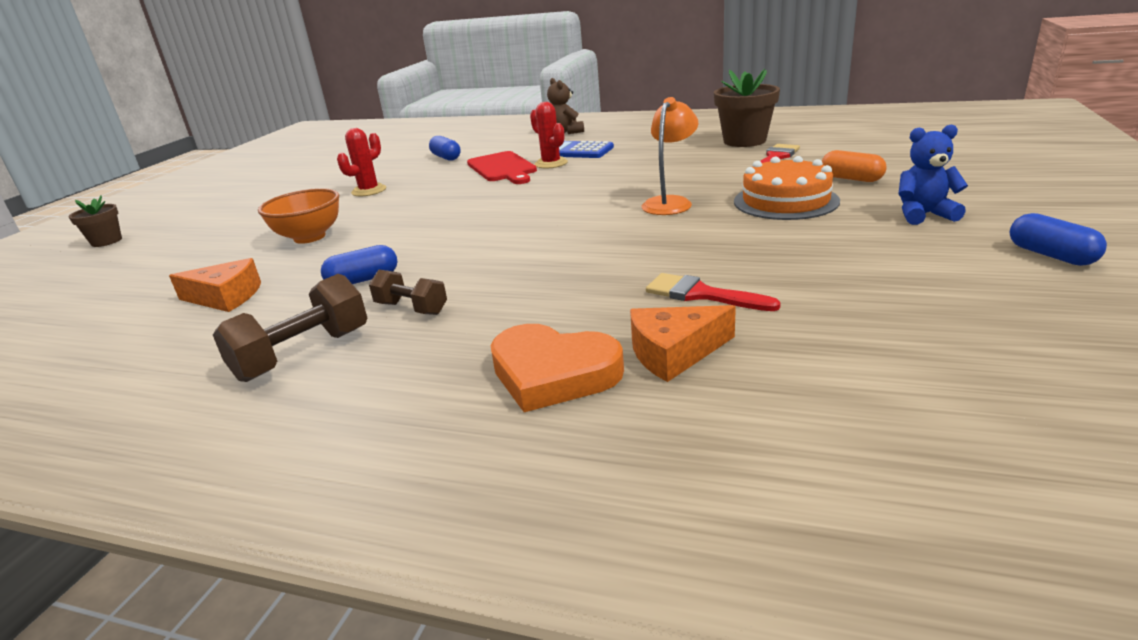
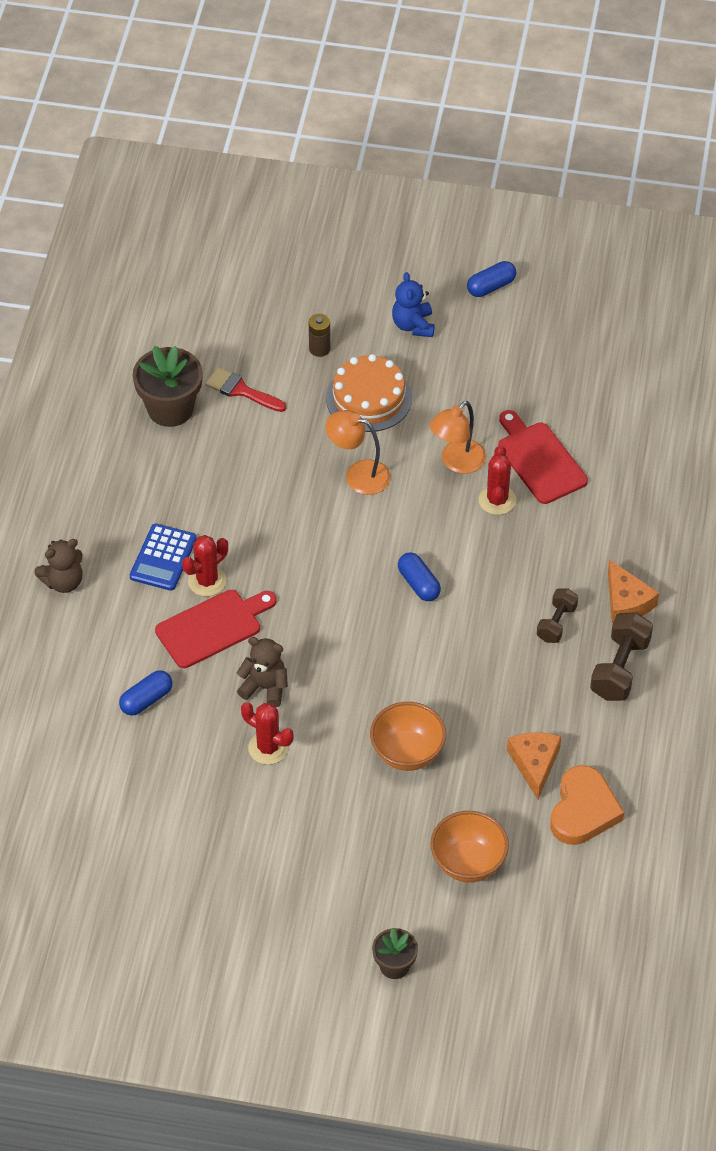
camera: 100 degrees left, 25 degrees up
(156, 267) = (468, 863): none -> orange bowl
(303, 354) = (620, 669): brown dumbbell -> brown dumbbell turned 75 degrees clockwise
(363, 280) = (507, 671): blue capsule -> blue capsule (419, 584)
(429, 186) = (265, 687): none -> brown teddy bear
(553, 373) = (636, 529): orange heart -> orange heart (583, 810)
(628, 269) = (497, 500): none -> red cactus
(674, 352) = (612, 475): orange cheese -> orange cheese (626, 601)
(691, 245) = (457, 462): none -> orange lamp
(701, 294) = (539, 460): red brush -> red cutting board
(851, 179) = (319, 349): orange capsule -> brown battery

